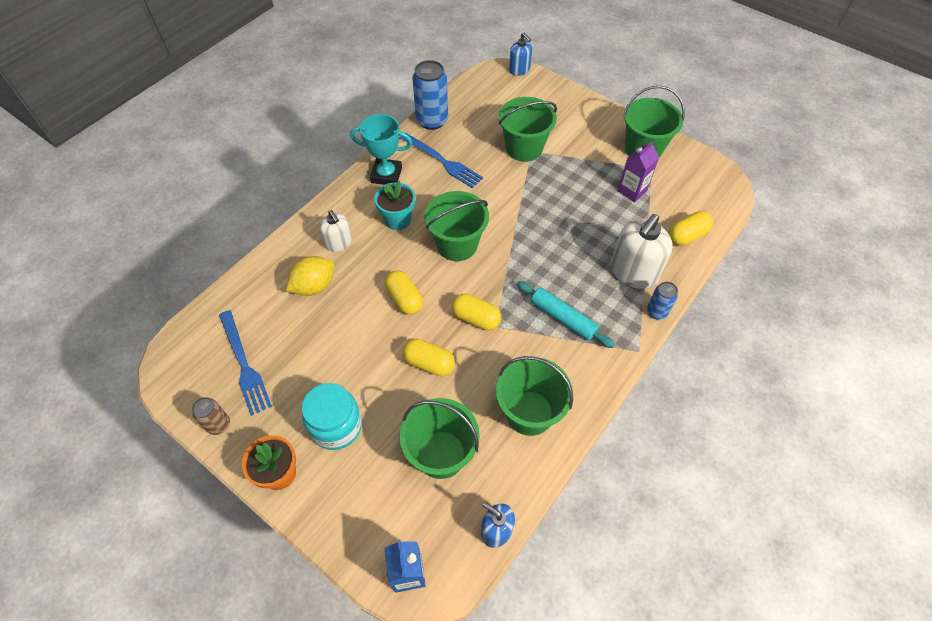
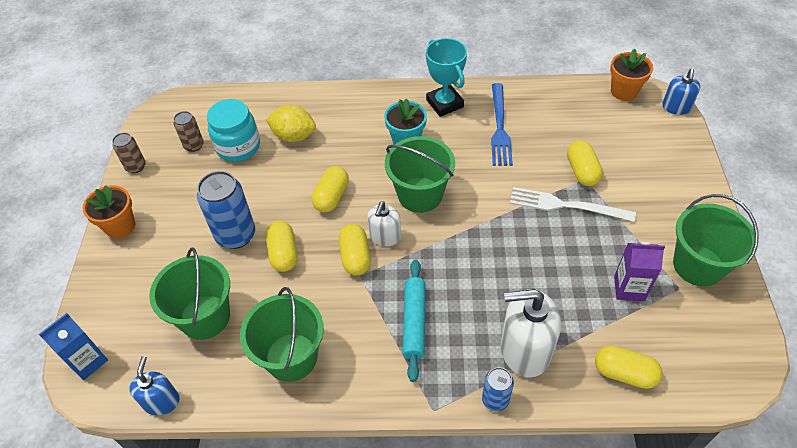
camera: 55 degrees right, 5 degrees down
(244, 364) = (194, 145): blue fork -> brown can
(336, 426) = (182, 233): turquoise jar -> turquoise jar (238, 147)
(339, 243) = (347, 122): white soap dispenser -> white soap dispenser (385, 236)
(432, 120) = (537, 91): blue can -> blue can (236, 235)
(480, 81) = (624, 91): none -> orange flower pot
(524, 148) = (582, 171): green bucket -> yellow capsule
(543, 175) = (566, 205): none -> white fork

